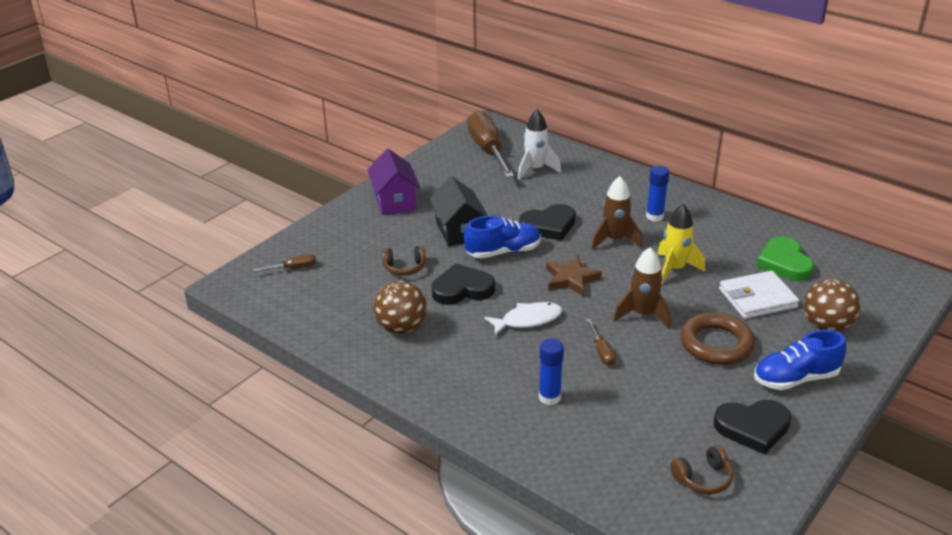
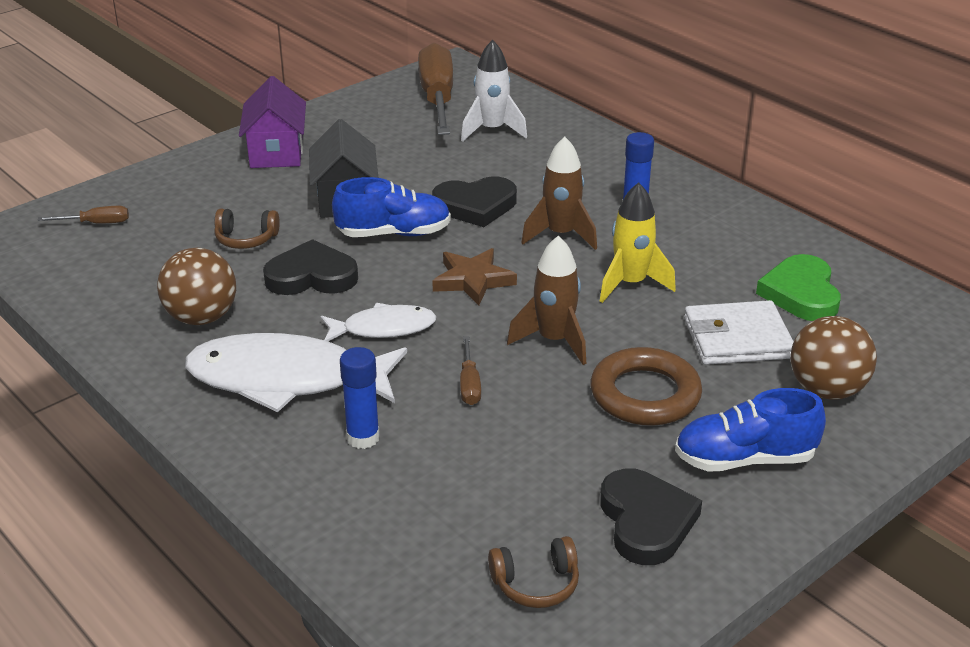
camera: 10 degrees right, 0 degrees up
(479, 364) = (285, 379): none -> white fish
(753, 428) = (646, 521): black heart -> black heart turned 105 degrees counterclockwise

